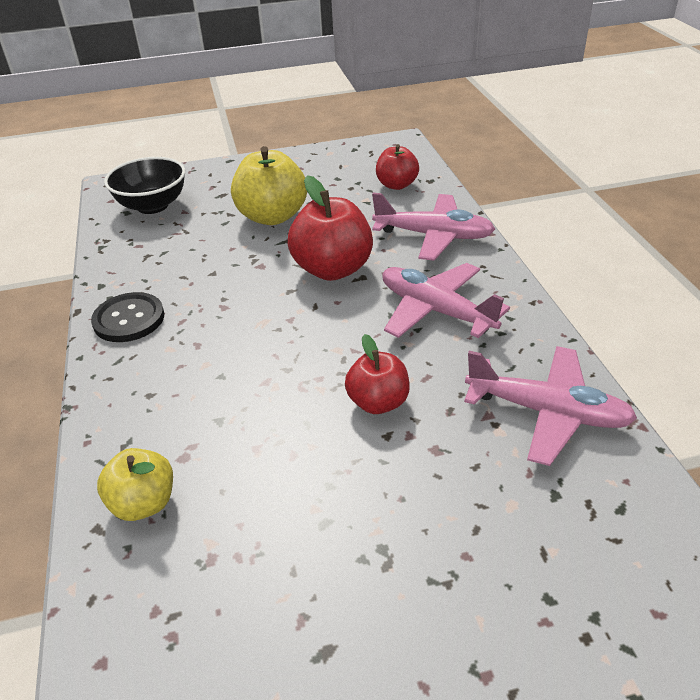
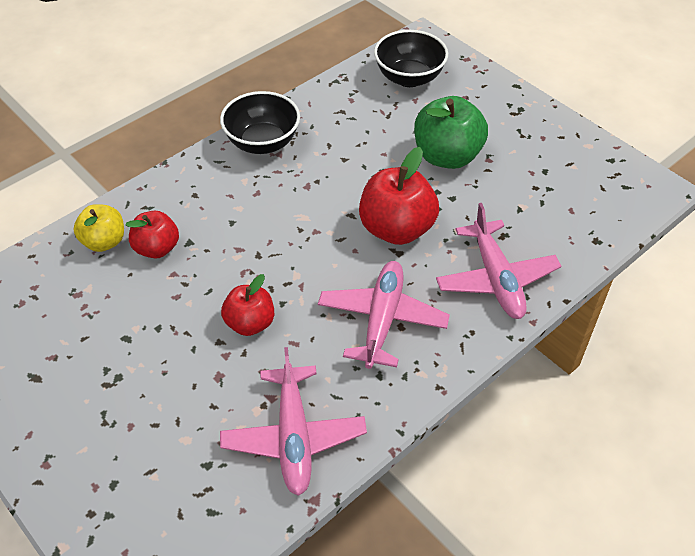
camera: 60 degrees right, 10 degrees up
(129, 319) = (262, 143): black button -> black bowl
(272, 216) = (447, 156): yellow apple -> green apple
(396, 185) = (567, 218): red apple -> red apple (157, 248)

